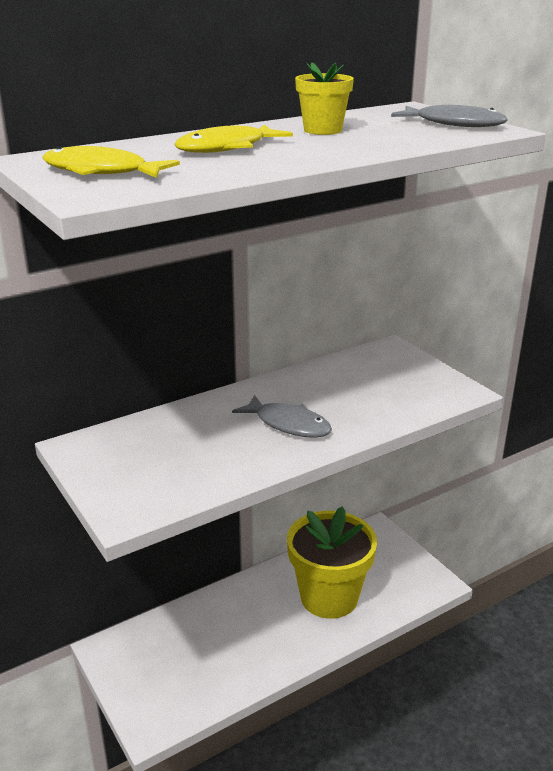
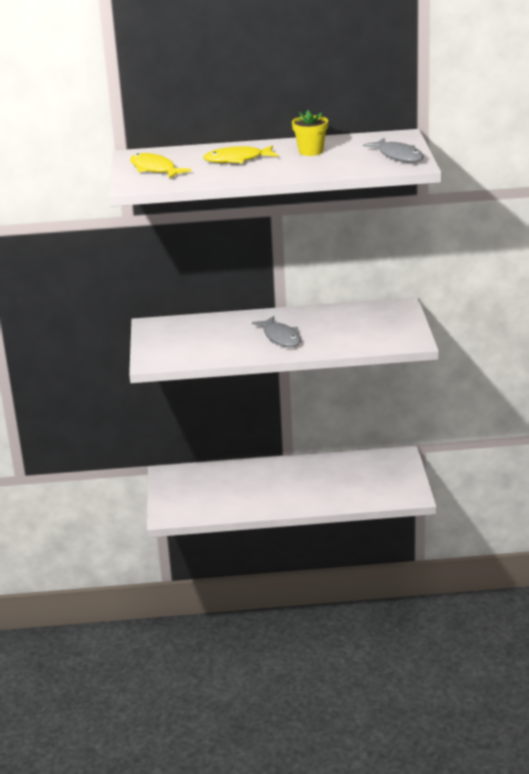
camera: 30 degrees right, 0 degrees up
(329, 597) = (329, 484): yellow flower pot -> none

